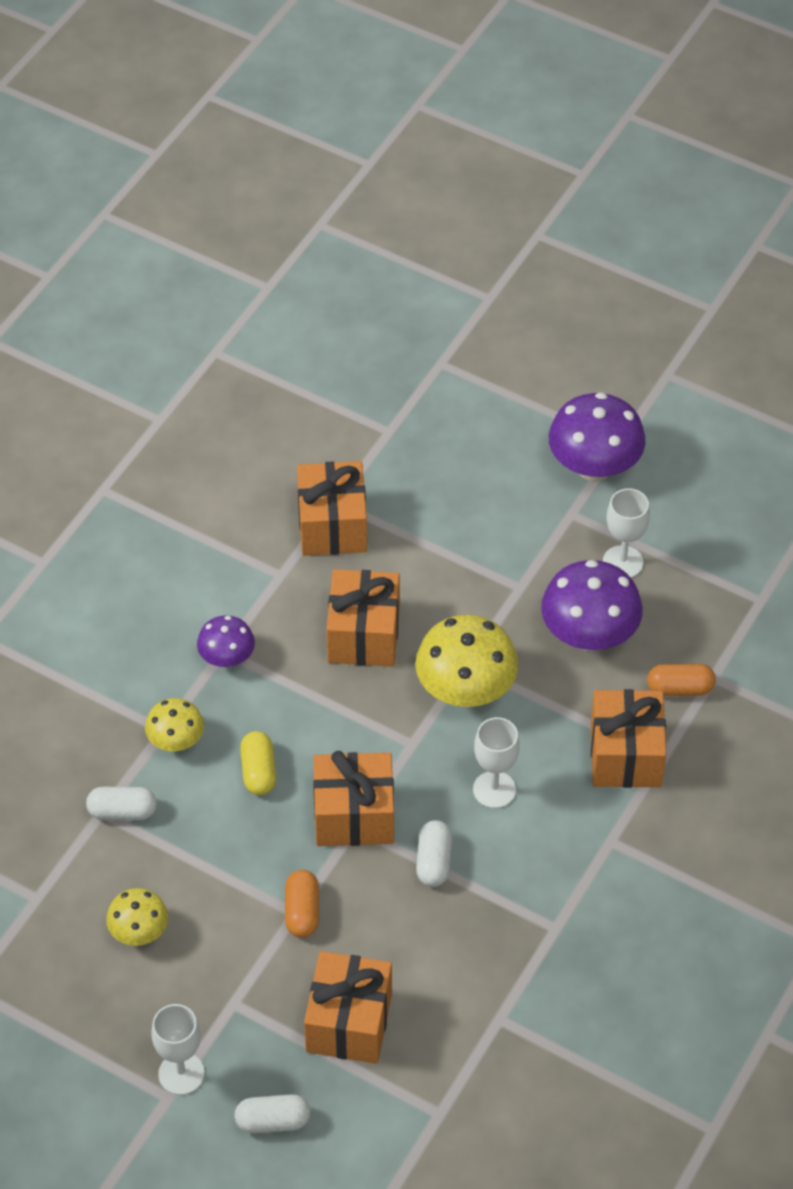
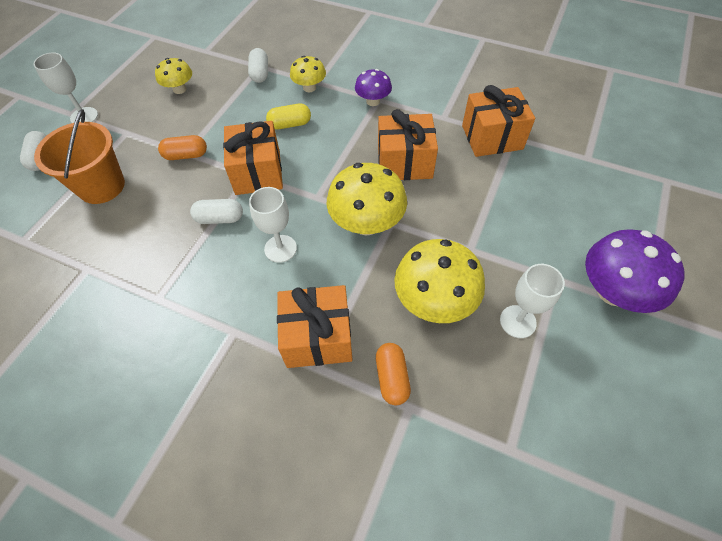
camera: 85 degrees right, 5 degrees up
(349, 1022) = (101, 186): orange gift -> orange bucket
(589, 635) = (434, 301): purple mushroom -> yellow mushroom

